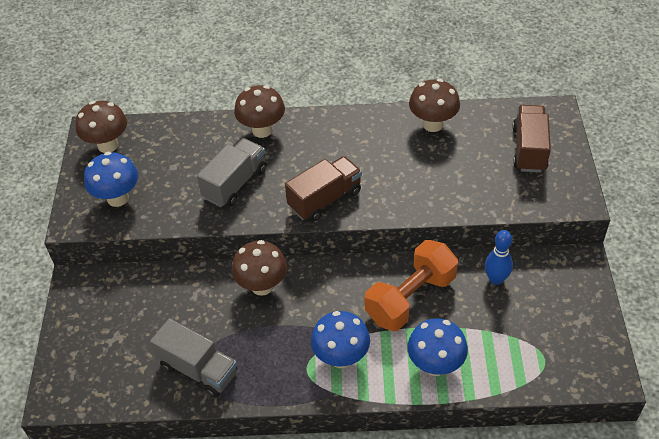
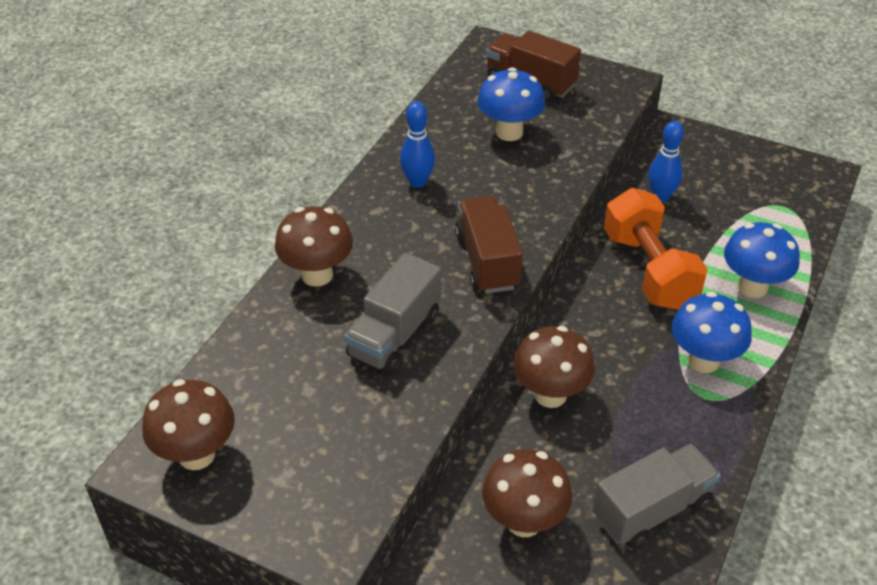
camera: 65 degrees left, 5 degrees down
(118, 198) = (321, 476): blue mushroom -> blue mushroom (509, 132)
(235, 183) = (395, 335): grey truck -> grey truck turned 120 degrees counterclockwise
(375, 137) = (417, 182): none -> blue bowling pin
(432, 124) = (435, 132): brown mushroom -> brown mushroom (524, 521)

